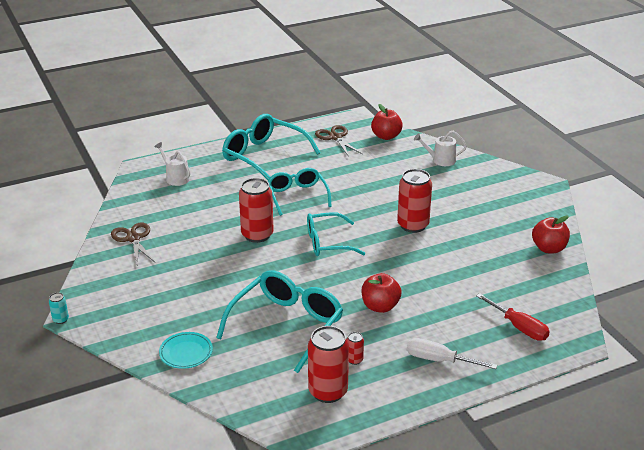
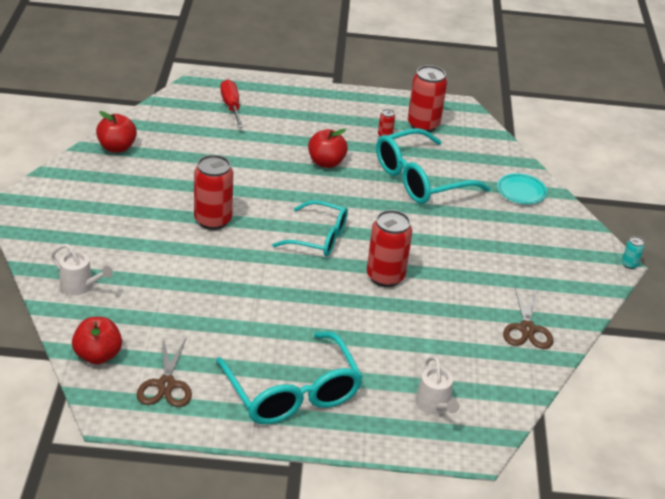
camera: 155 degrees left, 5 degrees up
(297, 196) = (301, 309): turquoise glasses -> none
(439, 360) = (319, 111): white screwdriver -> none

